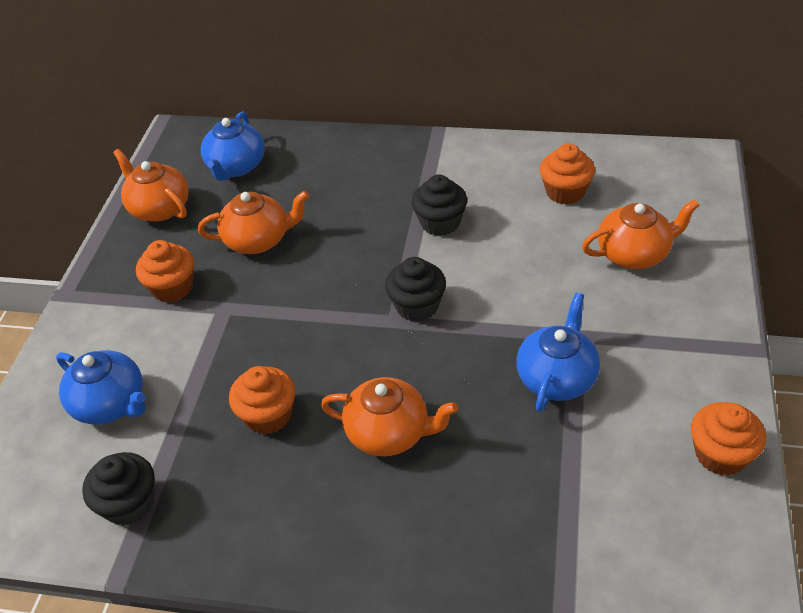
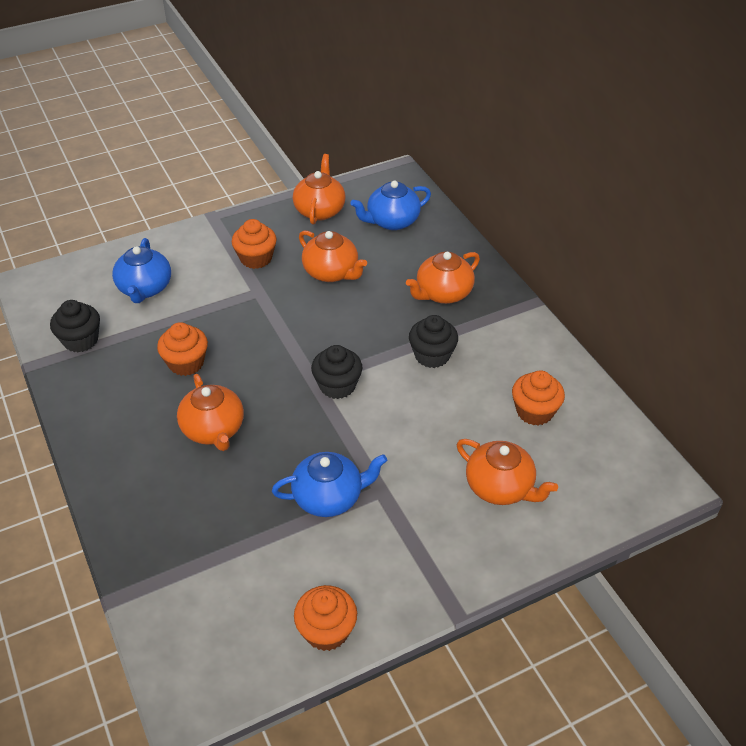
camera: 50 degrees right, 0 degrees up
(369, 179) = (443, 293): none -> orange teapot

